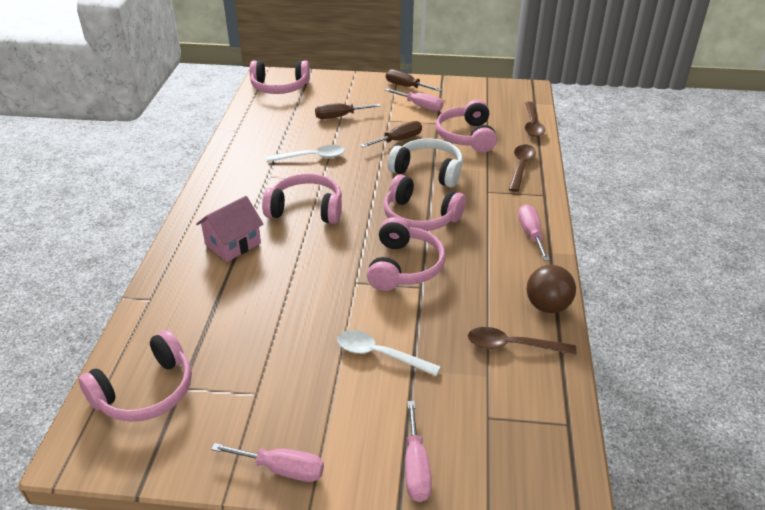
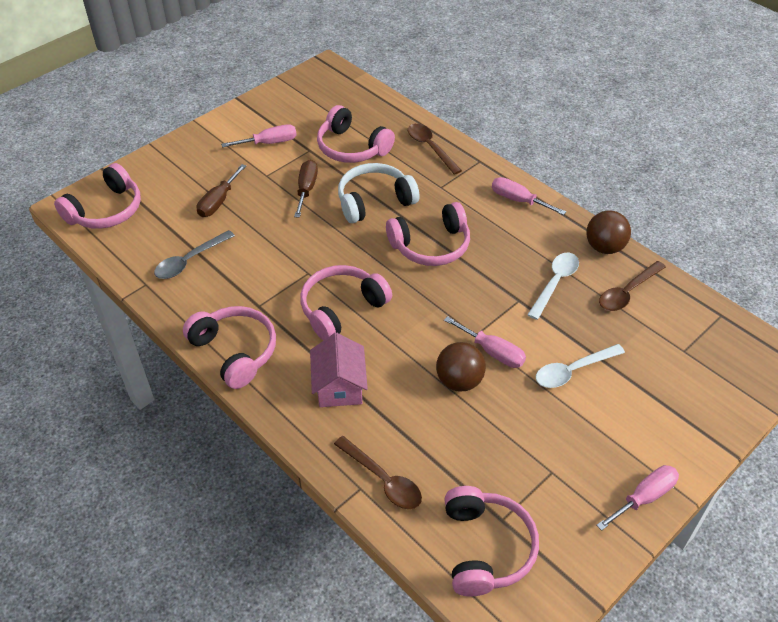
camera: 50 degrees left, 10 degrees up
(275, 133) = (189, 261): none -> grey spoon
(299, 297) = (459, 381): none -> brown ball
(312, 157) = (264, 259): white spoon -> white spoon (555, 283)
(404, 267) = (485, 294): pink headphones -> pink headphones (235, 351)
(406, 86) = (225, 130): brown screwdriver -> none
(416, 467) = (699, 418): pink screwdriver -> pink screwdriver (492, 352)
(532, 125) = (381, 102): brown spoon -> brown spoon (383, 480)

